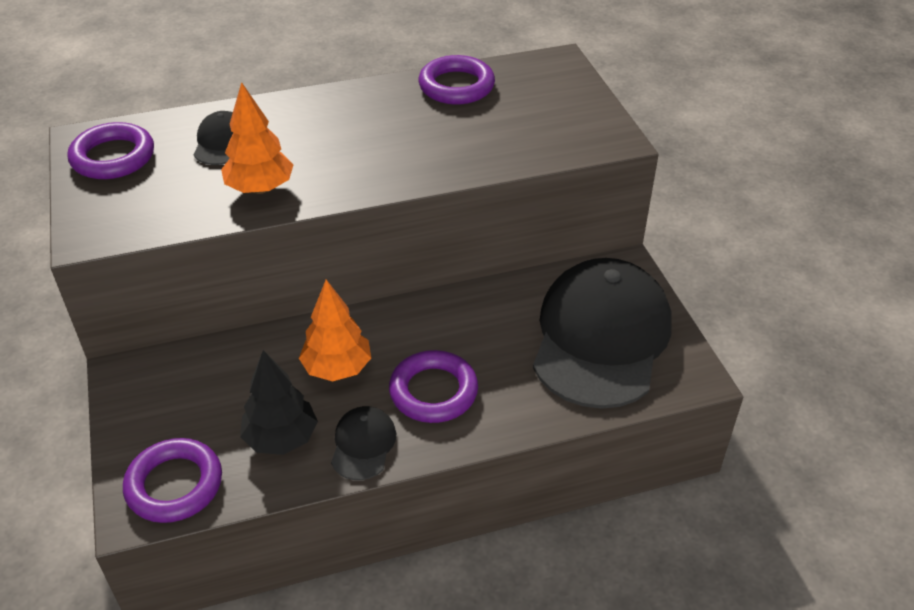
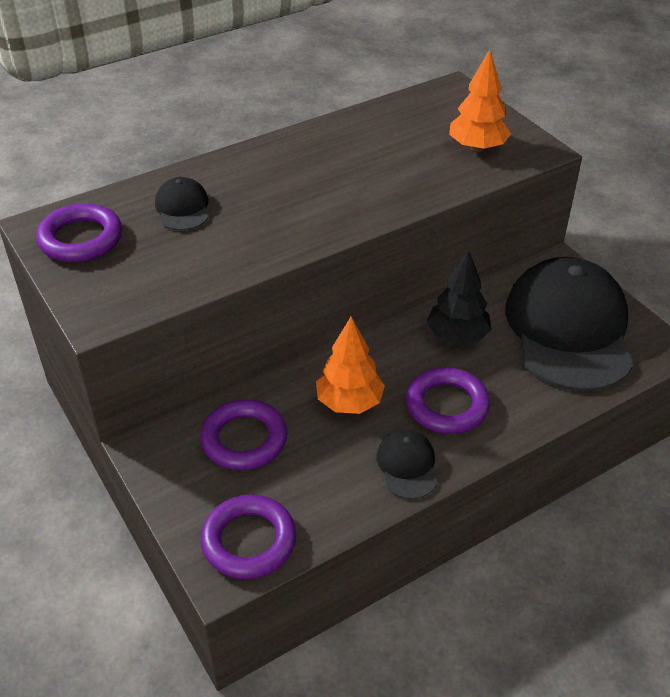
camera: 15 degrees left, 0 degrees up
(260, 188) = (244, 244): orange tree -> orange tree (477, 148)
(281, 438) = (329, 476): black tree -> black tree (457, 336)
(456, 86) = (374, 123): purple ring -> purple ring (244, 439)

